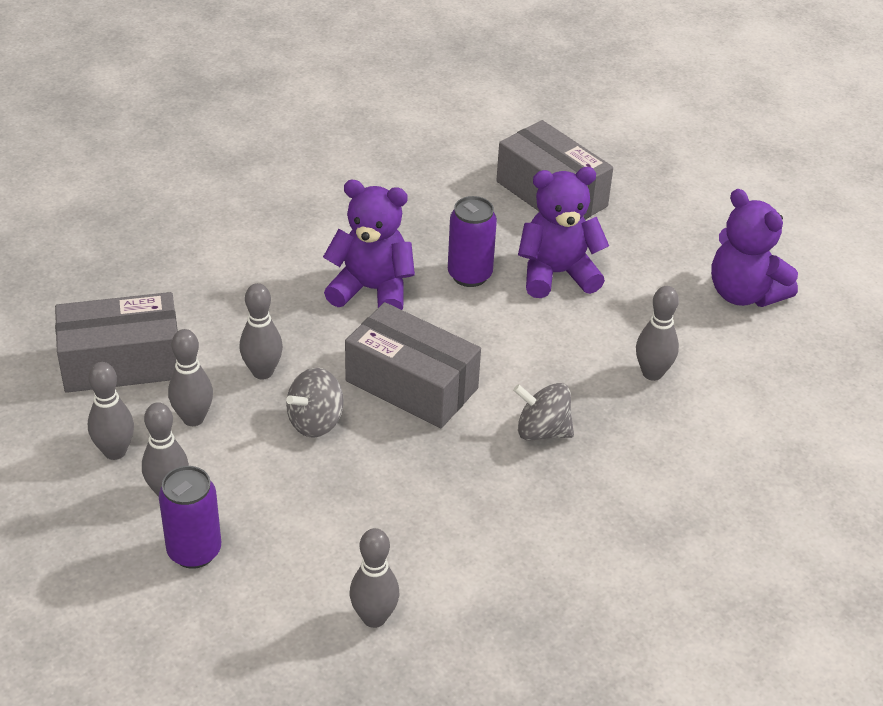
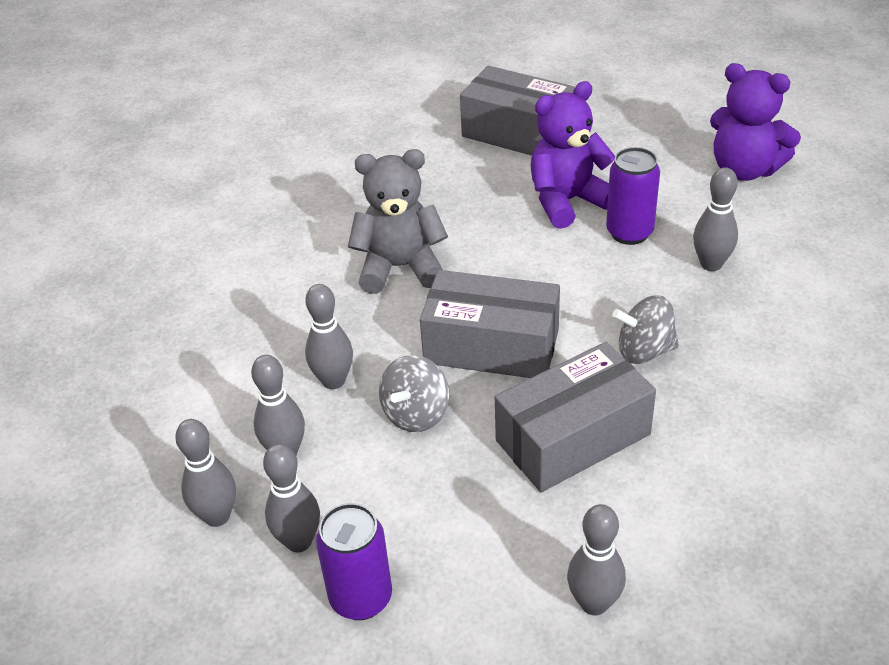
camera: 15 degrees left, 0 degrees up
(122, 362) = (178, 418): grey box -> grey box (573, 437)
(372, 290) = (400, 267): purple teddy bear -> grey teddy bear
(469, 275) = (486, 226): purple can -> purple can (629, 233)

